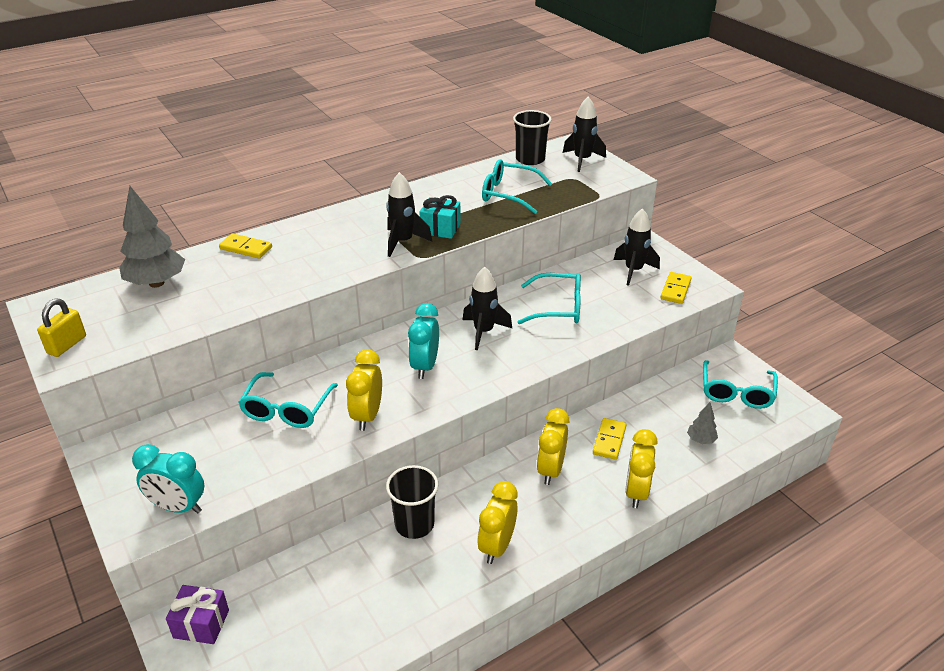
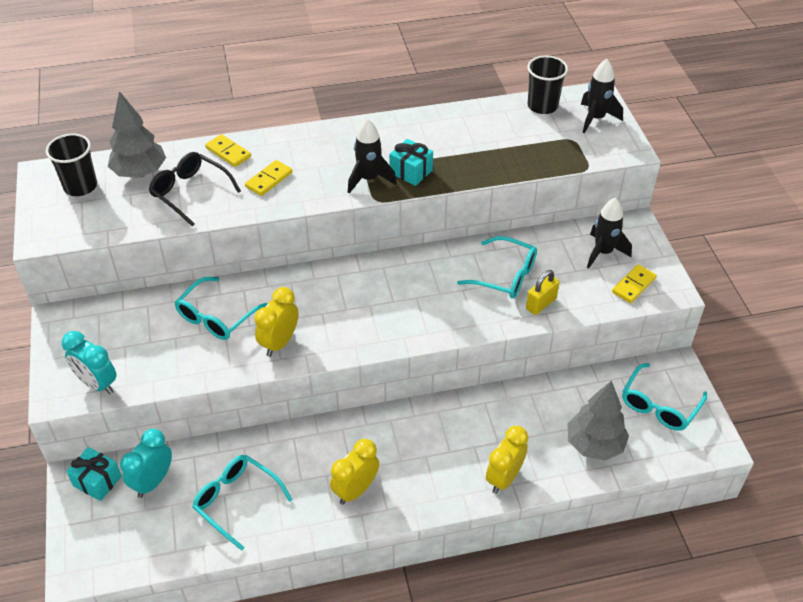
camera: 20 degrees right, 10 degrees up
(67, 345) = (48, 219): yellow padlock -> yellow padlock (541, 304)
(201, 624) = (97, 481): purple gift -> turquoise gift
(222, 289) = (190, 192): none -> black glasses
(414, 524) = (296, 448): black cup -> black cup (80, 186)
(425, 366) = (351, 306): turquoise clock -> turquoise clock (153, 481)
(483, 332) = (421, 284): black rocket -> none
(509, 194) = (497, 145): turquoise glasses -> turquoise glasses (236, 501)
(550, 470) = (437, 433): yellow clock -> none
(609, 440) = (507, 419): yellow domino -> yellow domino (269, 180)
(701, 440) = (594, 445): grey tree -> grey tree, size x2.04

